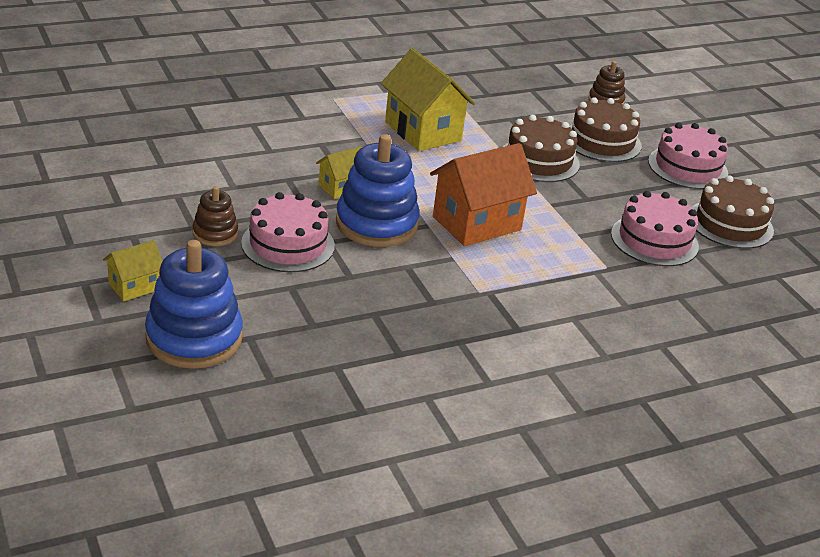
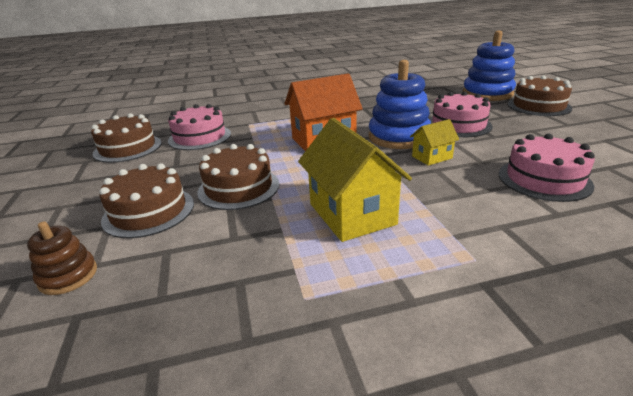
camera: 165 degrees left, 5 degrees down
(134, 286) = (538, 106): yellow house -> brown cake
(215, 233) = (513, 128): brown stacking toy -> none
(687, 167) = (95, 188): pink cake -> pink cake (544, 179)

